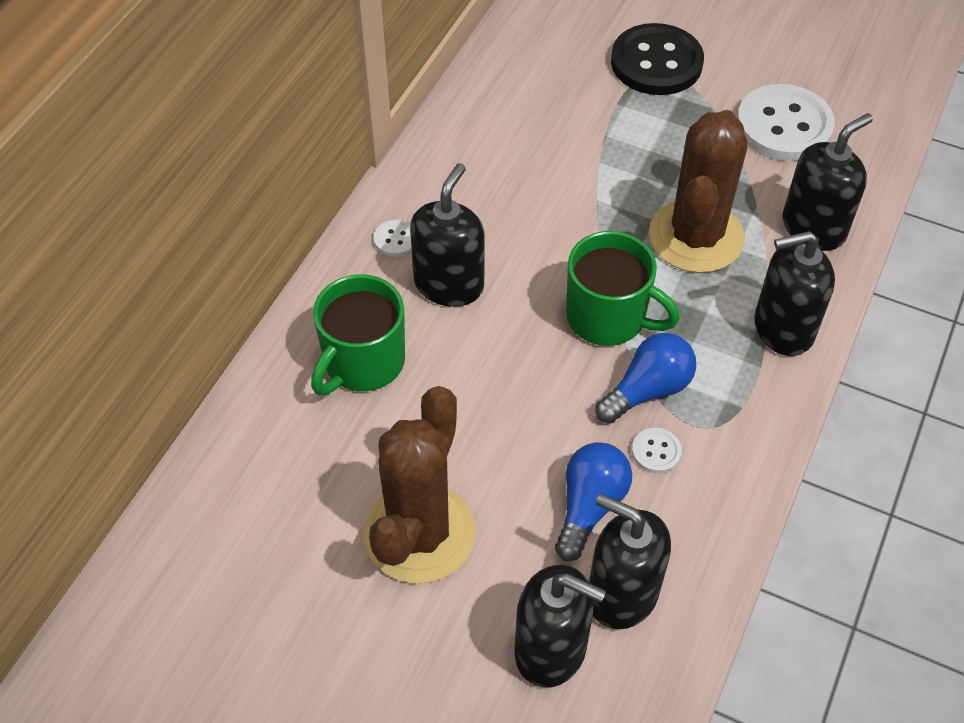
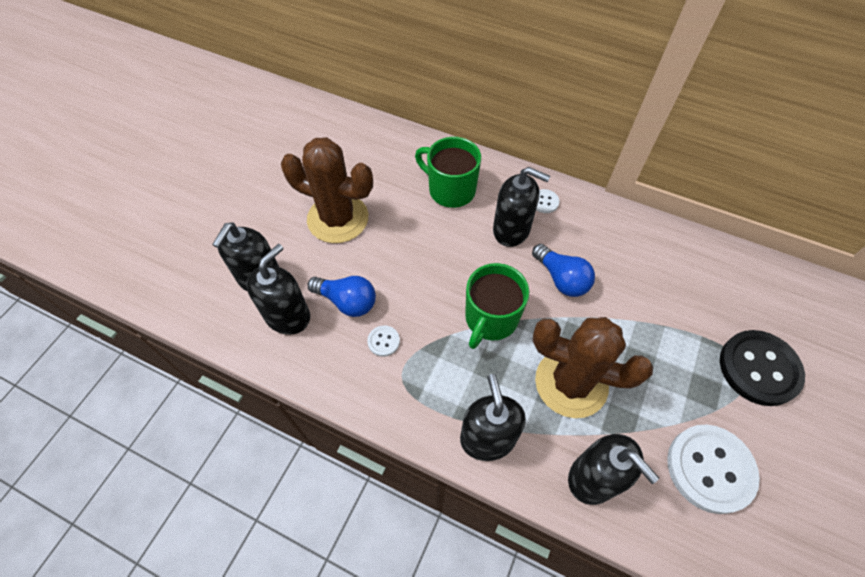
camera: 90 degrees right, 5 degrees up
(648, 390) = (432, 340): blue light bulb -> blue light bulb (561, 279)

